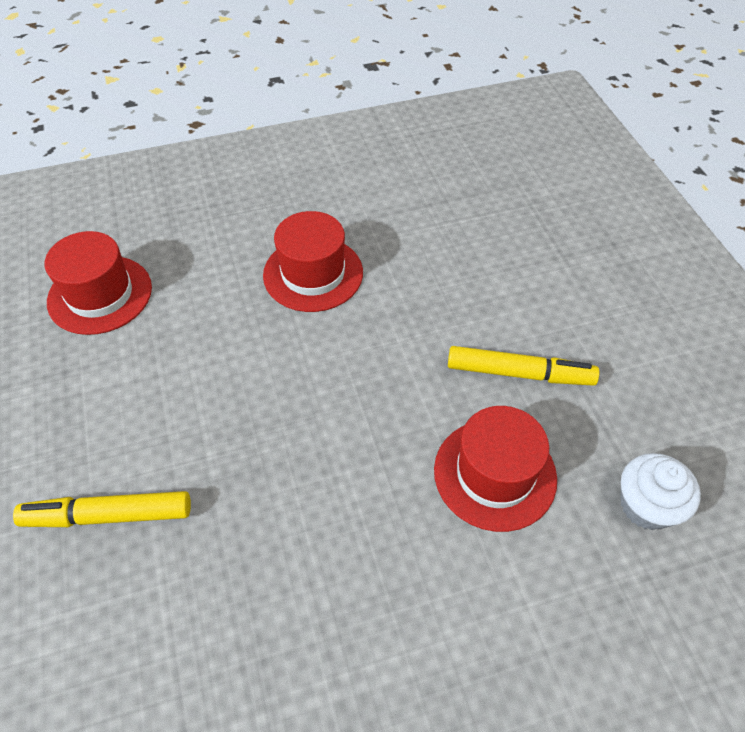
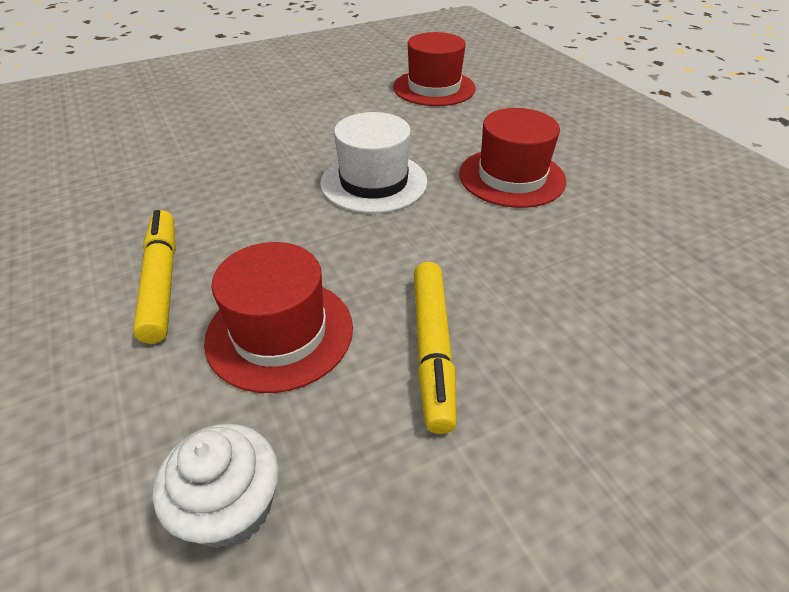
camera: 80 degrees right, 10 degrees down
(108, 515) = (240, 126): yellow marker -> yellow marker (161, 281)
(290, 382) = (374, 182): none -> white hat

